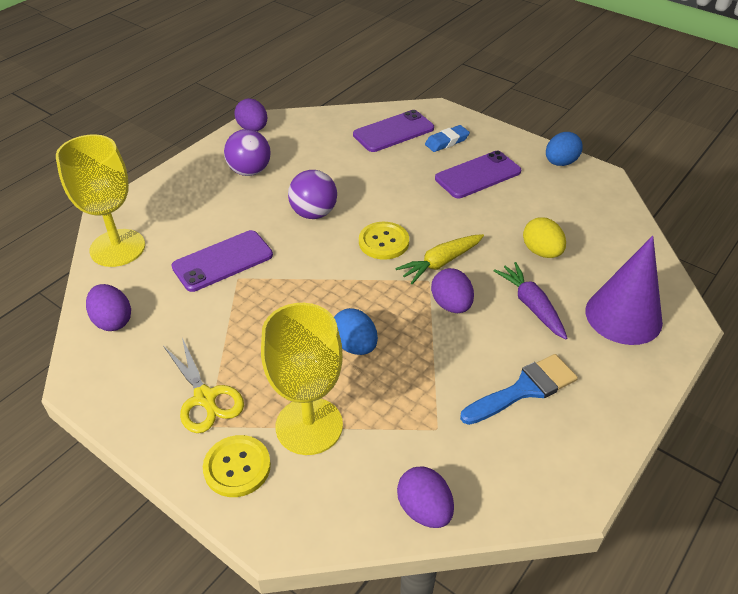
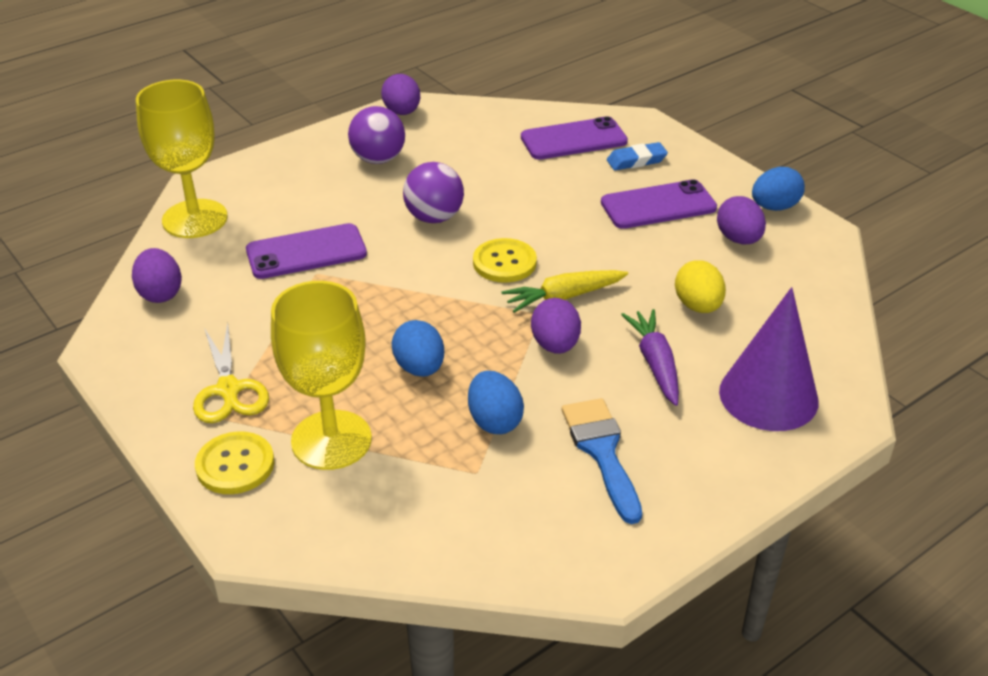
camera: 15 degrees right, 5 degrees down
(424, 509) = (424, 550): purple egg -> purple egg (738, 239)
(432, 380) = (494, 421): none -> blue egg
(524, 389) = (601, 452): blue brush -> blue brush turned 90 degrees counterclockwise

